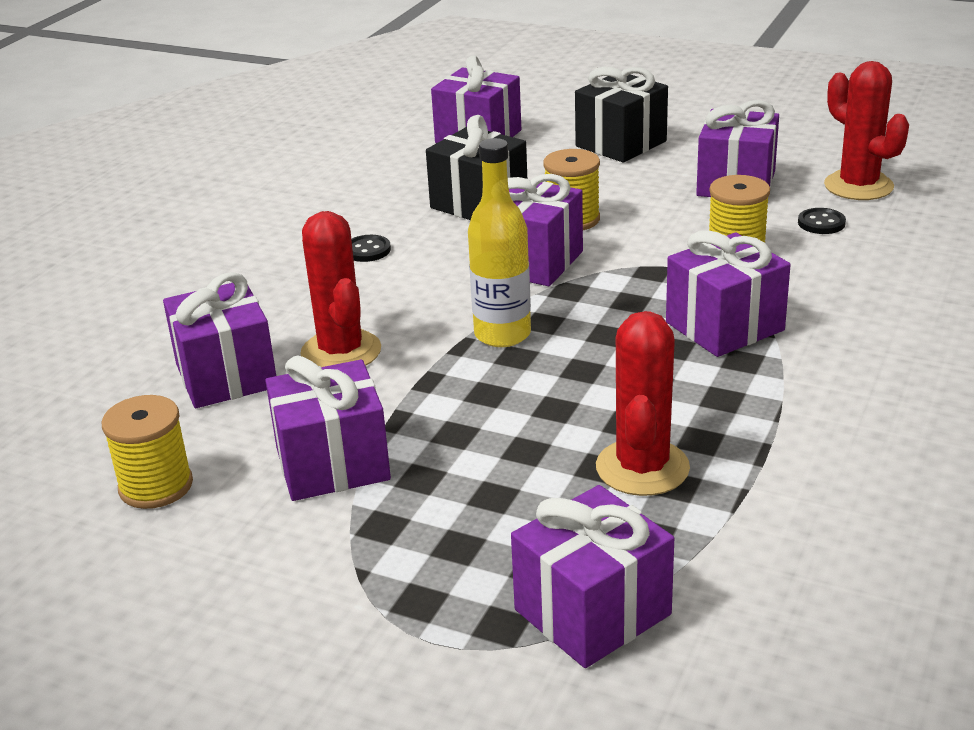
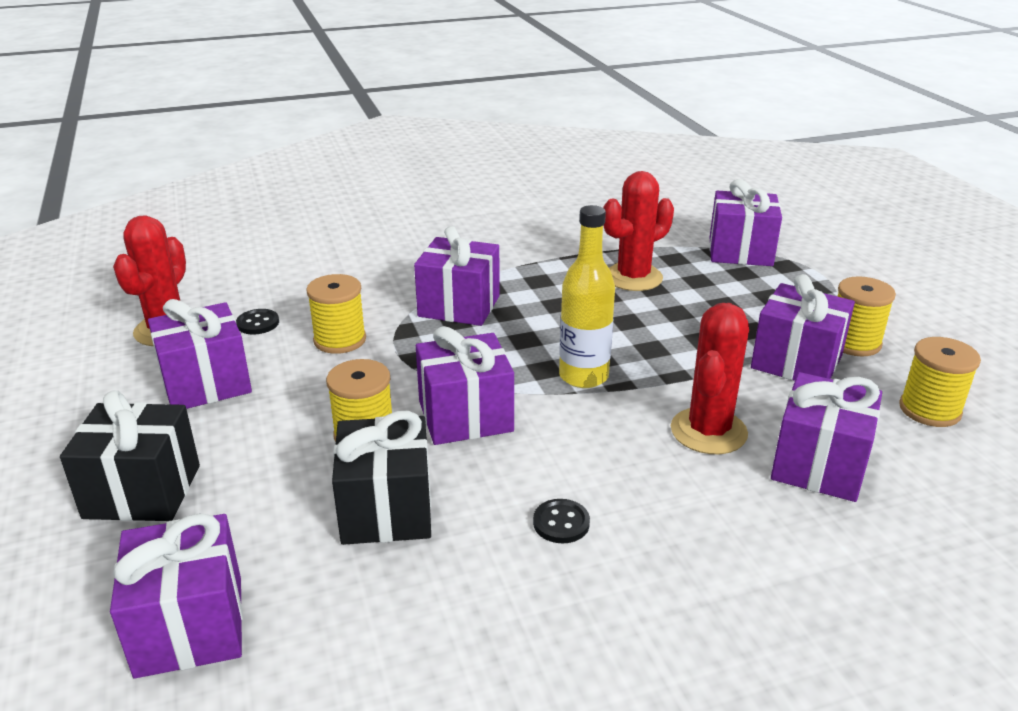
camera: 135 degrees left, 0 degrees up
(292, 530) = (853, 343): none -> yellow spool

